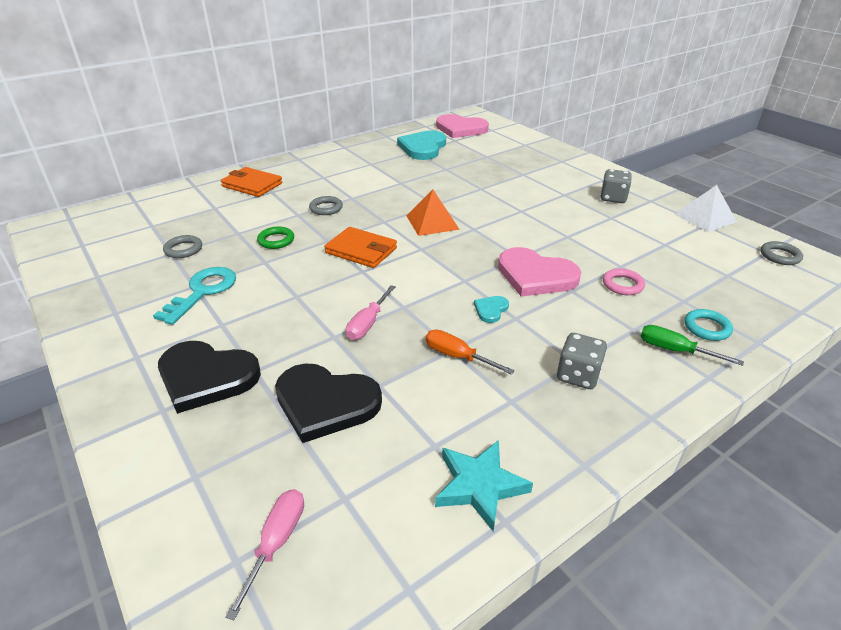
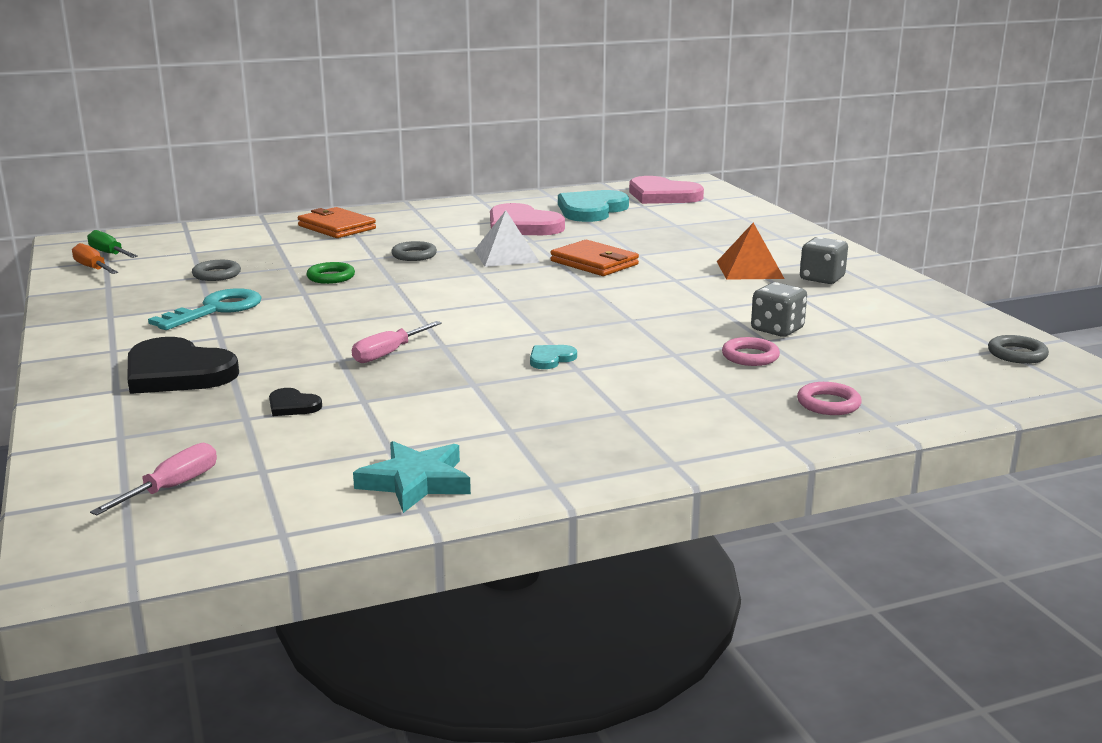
camera: 15 degrees right, 15 degrees down
(325, 403) = (292, 405): black heart -> black heart, size x0.45
(361, 250) = (429, 295): orange wallet -> orange wallet (594, 263)
(432, 222) = (542, 279): orange pyramid -> orange pyramid (749, 270)
(458, 356) = (475, 390): orange screwdriver -> orange screwdriver (93, 268)
(535, 276) = (637, 337): pink heart -> pink heart (522, 226)
(578, 375) = (611, 421): grey dice -> grey dice (777, 329)
(675, 350) = (762, 417): green screwdriver -> green screwdriver (109, 254)
(705, 218) = (942, 309): white pyramid -> white pyramid (506, 256)
(706, 328) = (828, 404): turquoise ring -> pink ring

